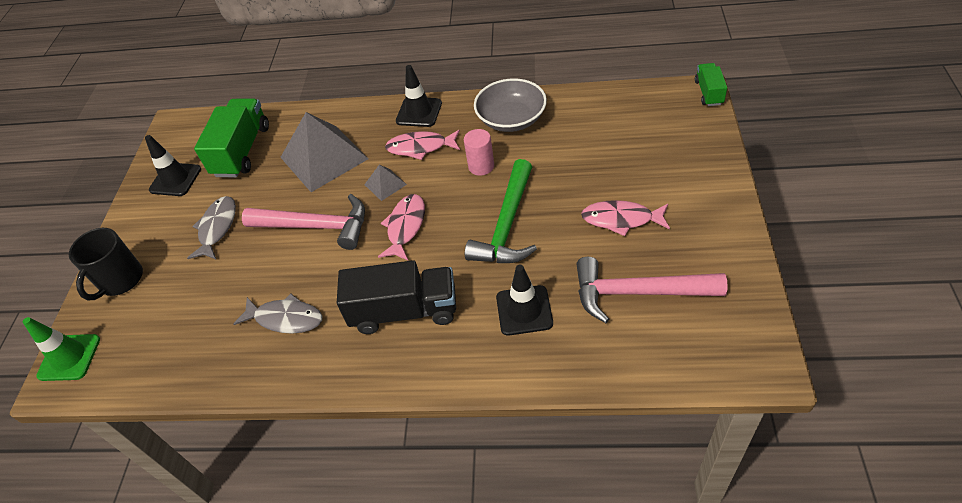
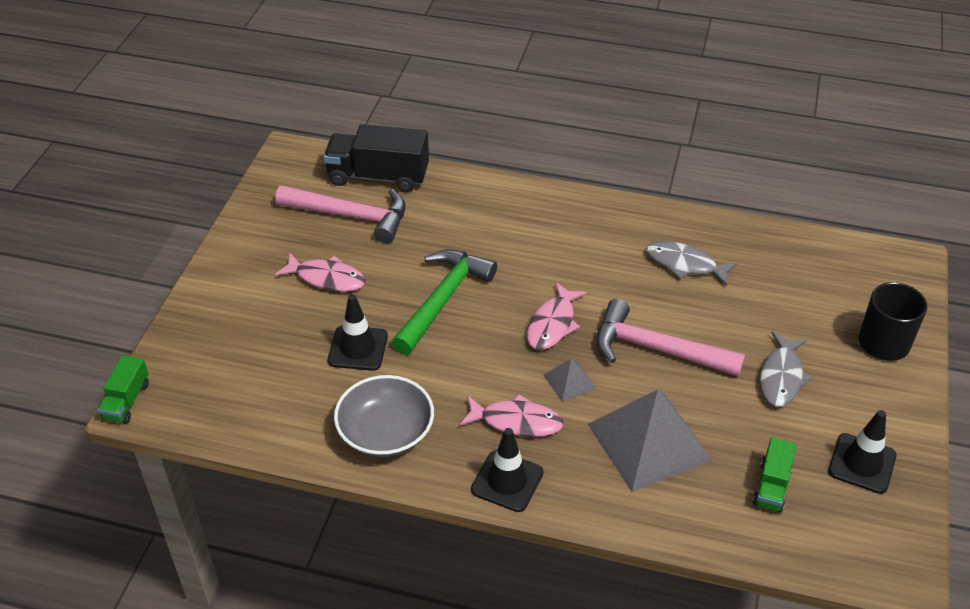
camera: 175 degrees left, 5 degrees down
(69, 357) = (906, 277): green traffic cone -> none
(242, 151) = (771, 486): green truck -> green truck, size x0.54
(404, 311) = (566, 246): black truck -> black truck (378, 176)
(481, 166) = (447, 374): pink cylinder -> none
(524, 310) = (455, 224): black traffic cone -> black traffic cone (358, 348)

